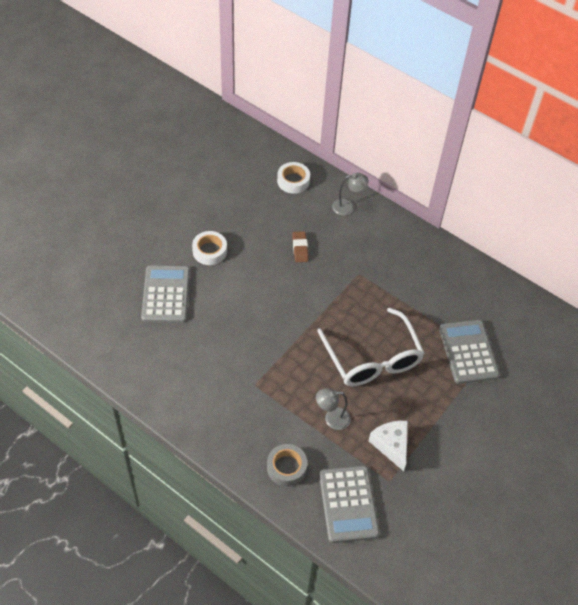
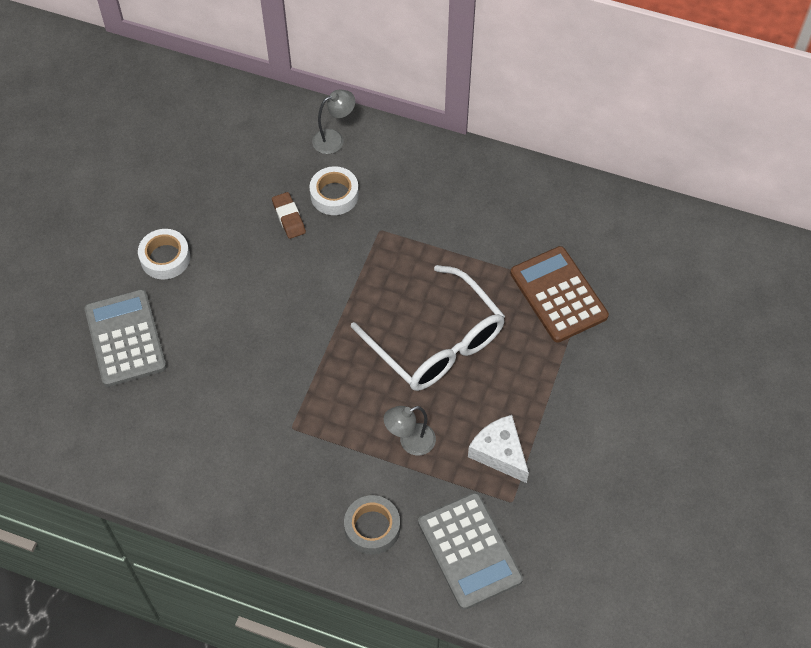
camera: 15 degrees left, 5 degrees up
(293, 181) = (247, 123): white tape -> white tape (334, 195)
(468, 352) = (558, 295): grey calculator -> brown calculator

